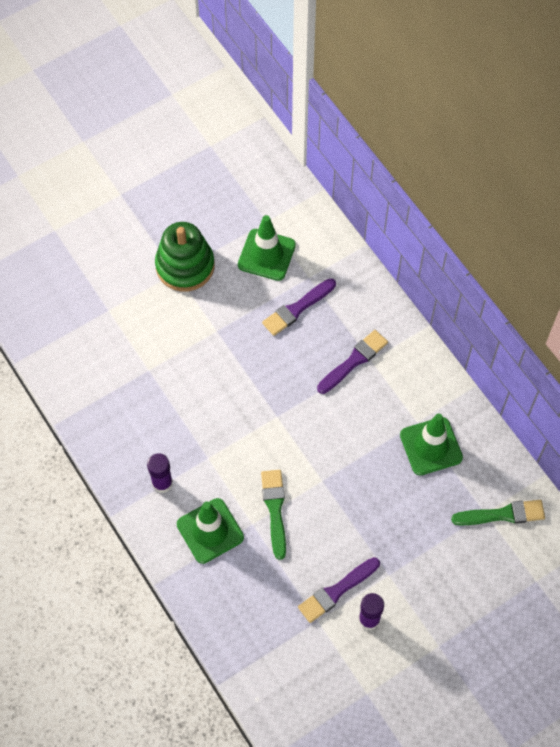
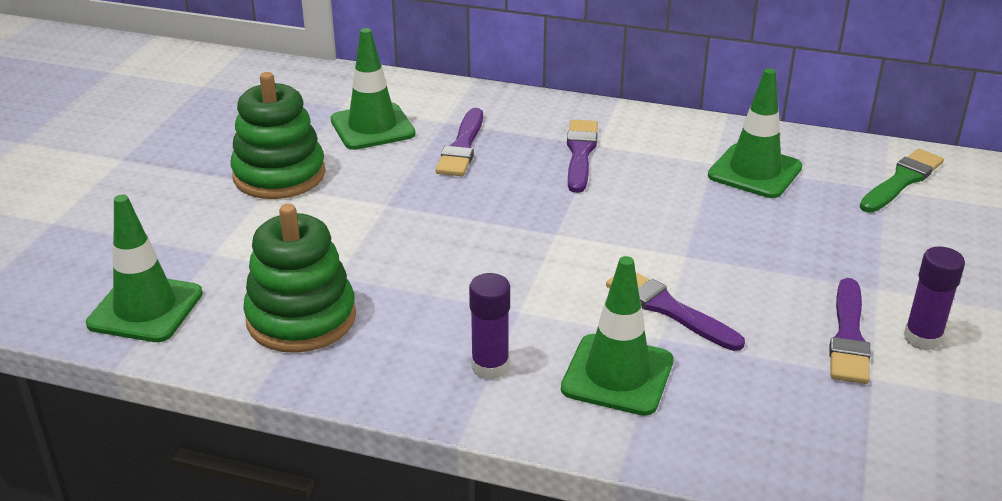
camera: 40 degrees left, 30 degrees down
(52, 331) = (145, 309): none -> green traffic cone
(110, 389) = (301, 318): none -> green stacking toy
(275, 509) = (668, 309): green brush -> purple brush

